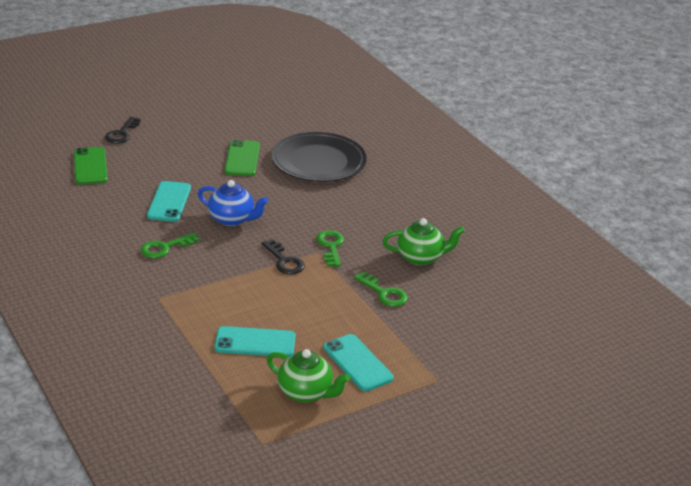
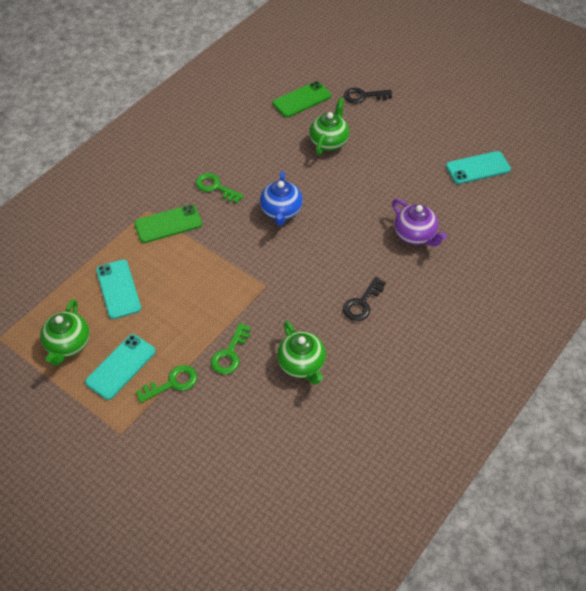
camera: 70 degrees right, 20 degrees up
(164, 168) = (329, 142): none -> green teapot
(169, 202) = (281, 164): turquoise phone -> turquoise phone (477, 168)
(242, 158) = (380, 182): green phone -> green phone (168, 224)
(284, 261) = (240, 267): black key -> black key (362, 303)
(318, 161) = (415, 235): black plate -> purple teapot
(331, 246) = (280, 291): green key -> green key (172, 383)

